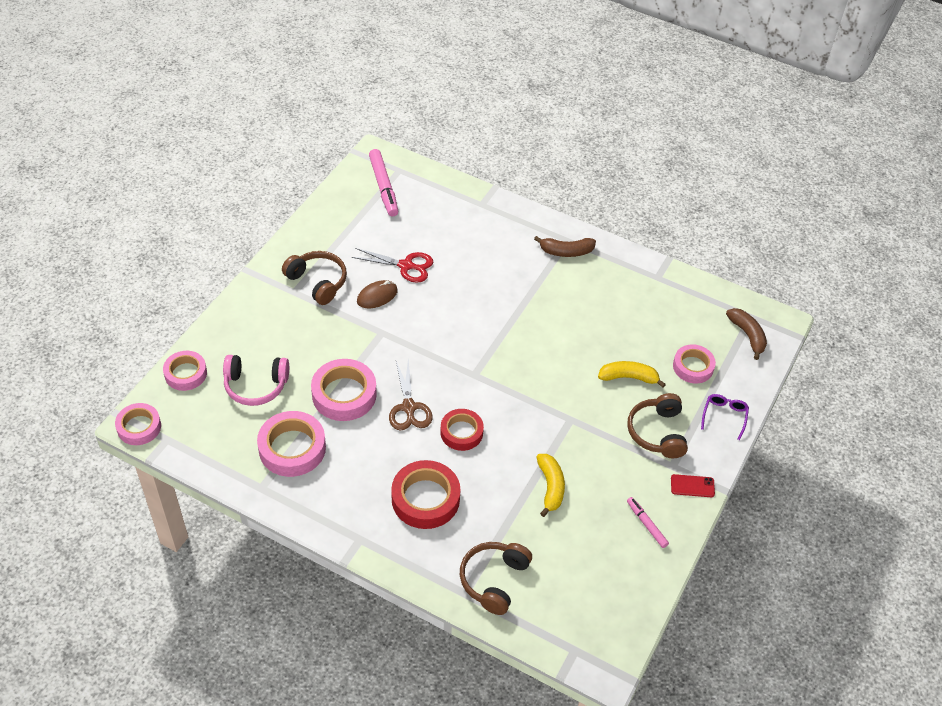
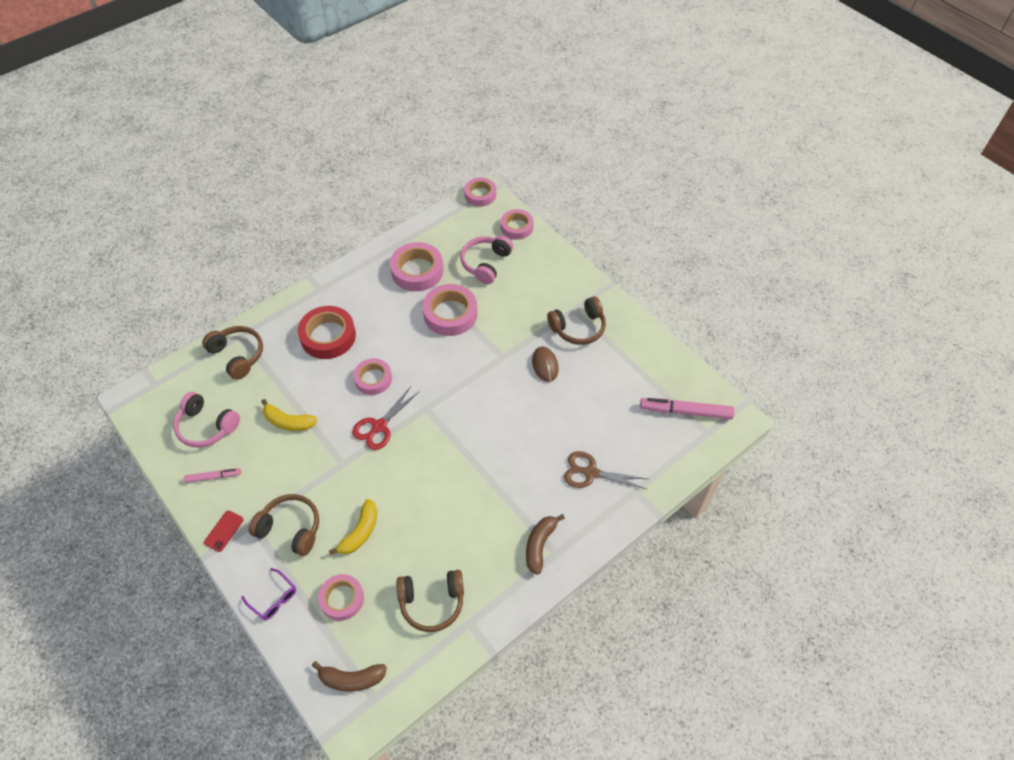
camera: 115 degrees right, 5 degrees up
(406, 266) = (573, 398): red scissors -> red scissors (379, 426)
(409, 408) = (416, 351): brown scissors -> brown scissors (590, 473)
(461, 432) = (373, 379): red tape -> pink tape
(596, 563) = (206, 426): none -> pink headphones
(656, 305) = (432, 602): none -> brown headphones

